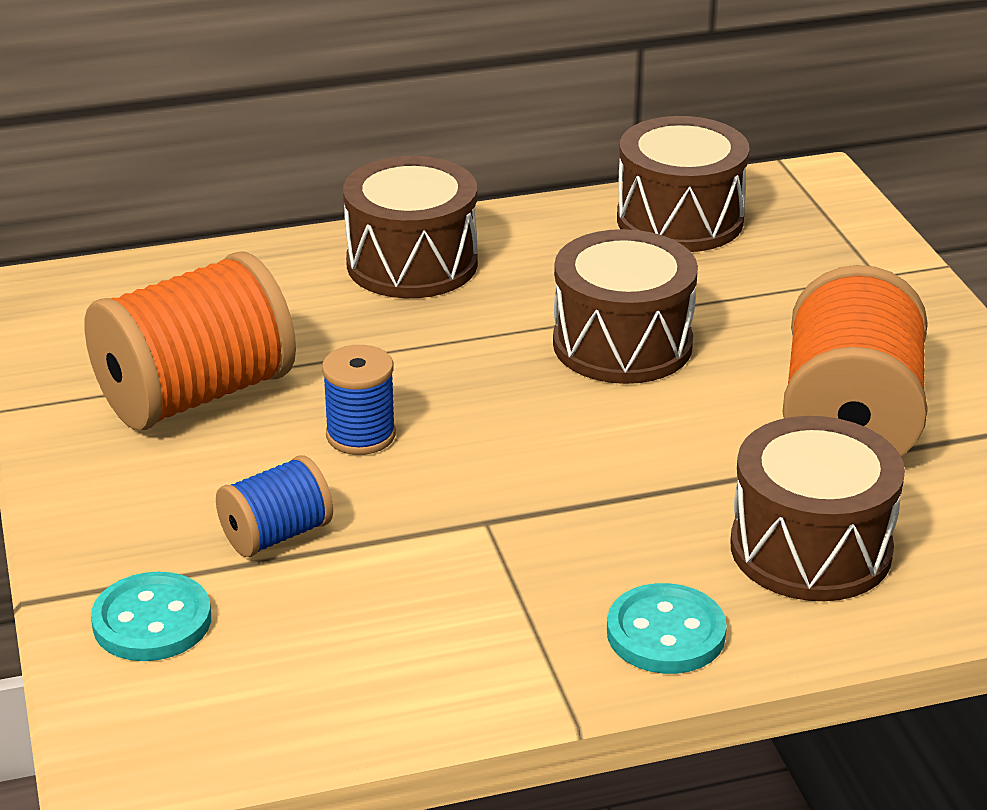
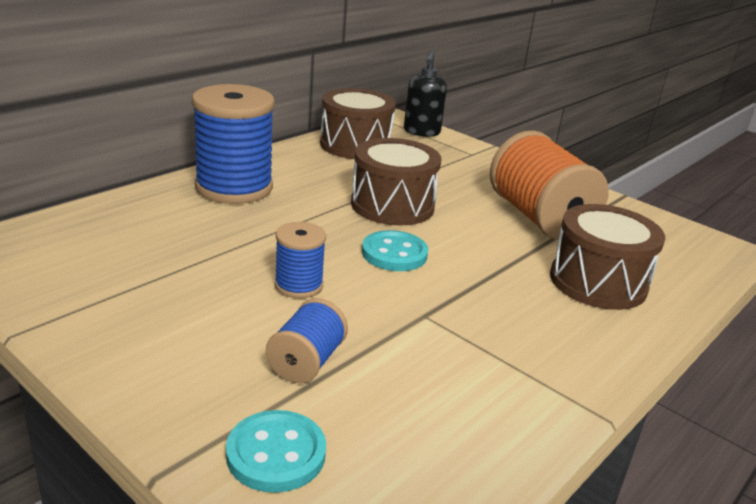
camera: 35 degrees left, 5 degrees down
(195, 395) = (163, 288): orange spool -> none
(412, 263) = (234, 188): brown drum -> blue spool
(666, 633) = (589, 348): turquoise button -> turquoise button (394, 254)
(832, 213) = (421, 132): none -> black soap dispenser

